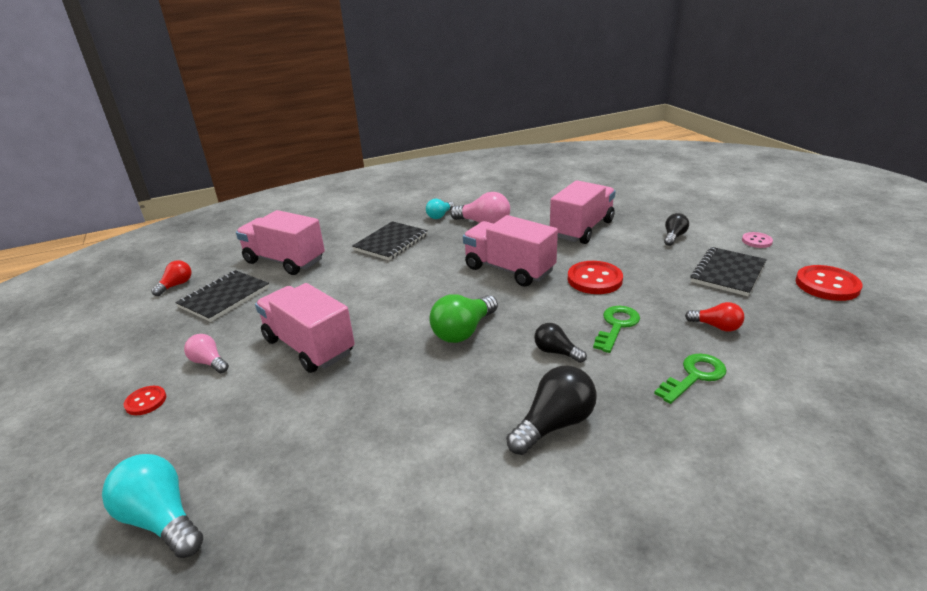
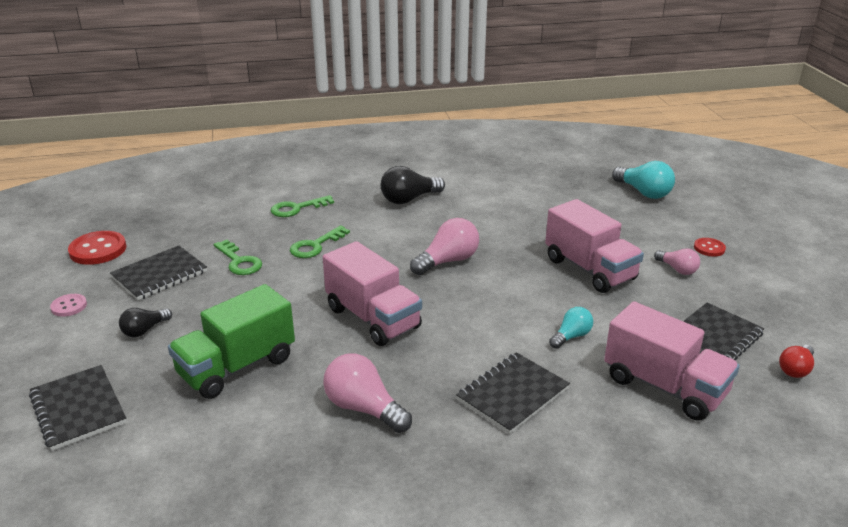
camera: 170 degrees left, 0 degrees up
(440, 216) = (426, 446): turquoise light bulb -> turquoise light bulb (571, 336)
(463, 331) = (448, 261): green light bulb -> pink light bulb
(556, 352) = (379, 235): black light bulb -> none
(582, 229) = (237, 367): pink truck -> green truck
(594, 279) = (292, 290): red button -> none
(650, 201) = (78, 409): none -> black notebook
(674, 296) = (239, 261): none -> green key
(716, 326) = (239, 233): red light bulb -> none

